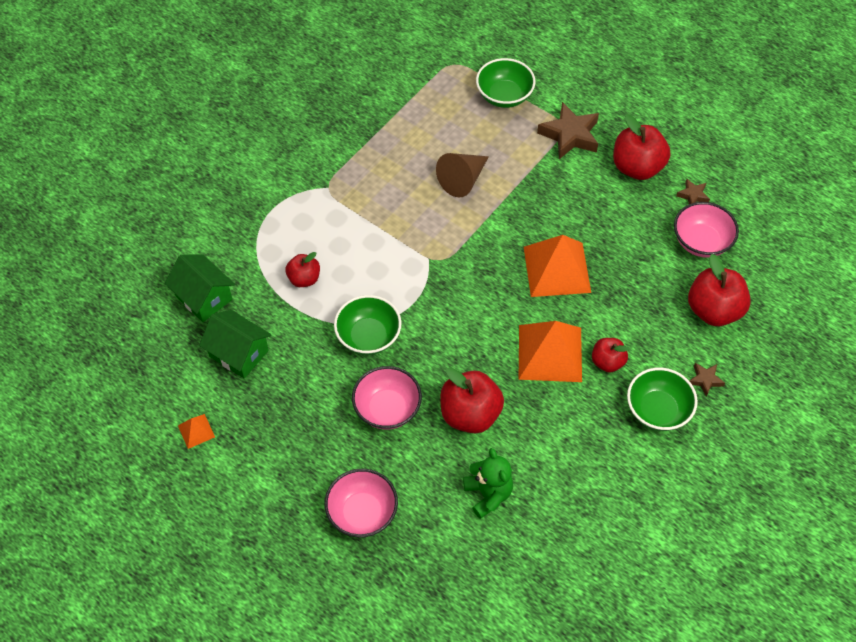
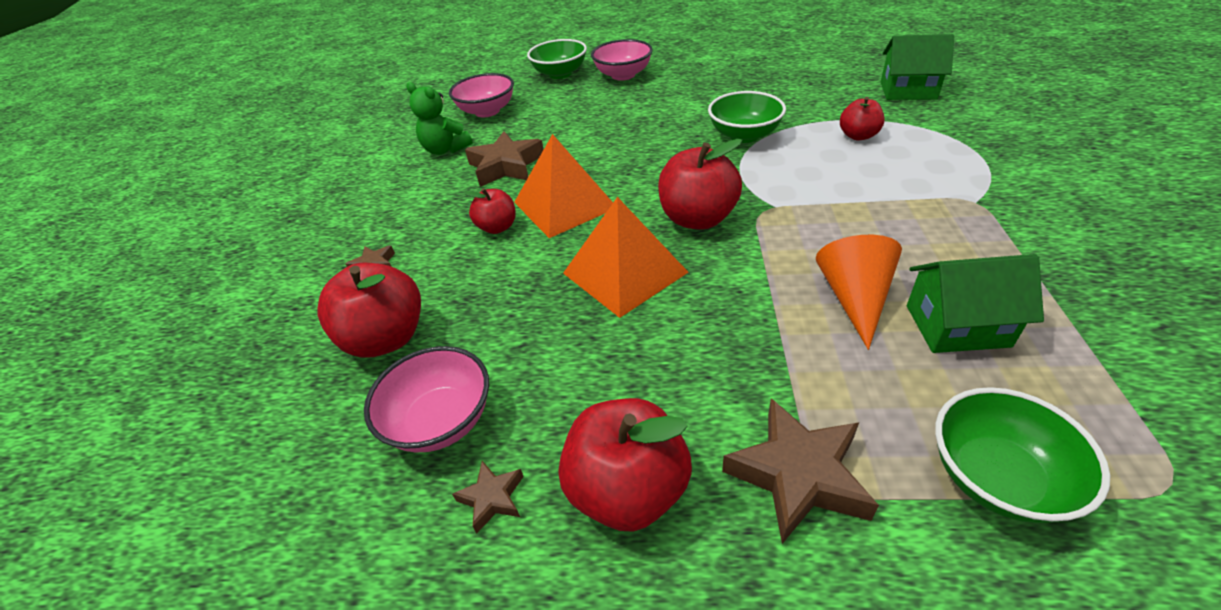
camera: 150 degrees right, 15 degrees down
(196, 431) = (783, 51): orange pyramid -> none
(239, 353) = (824, 84): green house -> green house (957, 325)
(387, 409) = (670, 113): pink bowl -> pink bowl (487, 111)
(463, 180) = (854, 298): brown cone -> orange cone
(470, 414) = (599, 140): red apple -> red apple (698, 218)
(488, 494) = (541, 116): green teddy bear -> green teddy bear (445, 150)
(562, 434) = (506, 166): none -> brown star
(657, 410) = (420, 220): green bowl -> green bowl (560, 74)

